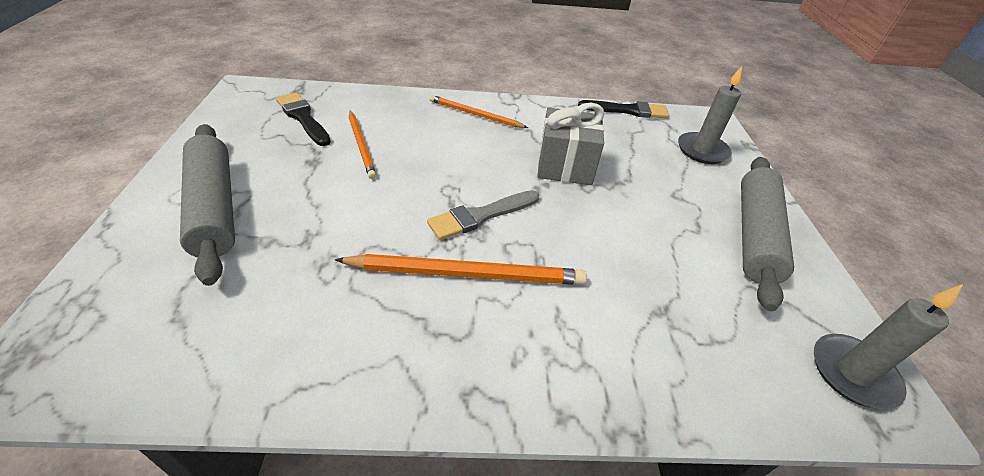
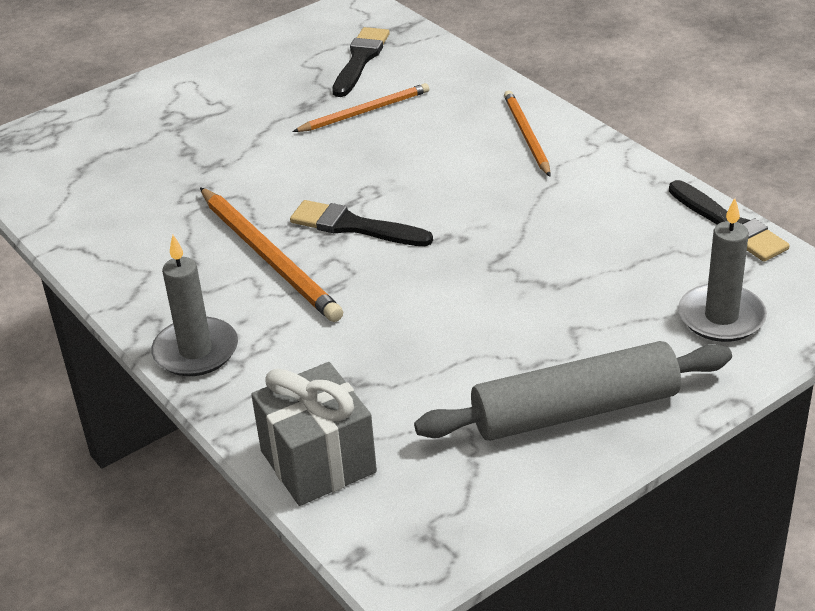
camera: 60 degrees right, 5 degrees down
(214, 207) = (191, 107): grey rolling pin -> none
(361, 145) = (365, 112): orange pencil -> orange pencil turned 150 degrees counterclockwise
(481, 216) = (354, 226): grey brush -> black brush
(565, 166) = (514, 235): grey gift -> grey gift (318, 462)
(853, 373) = (413, 530): grey candle -> grey candle (196, 351)

